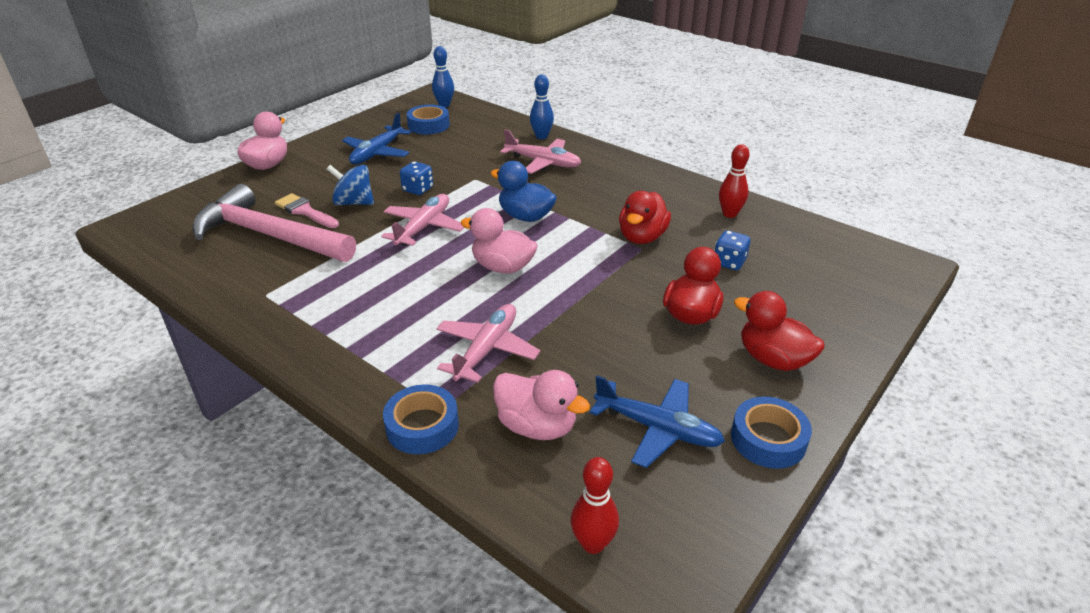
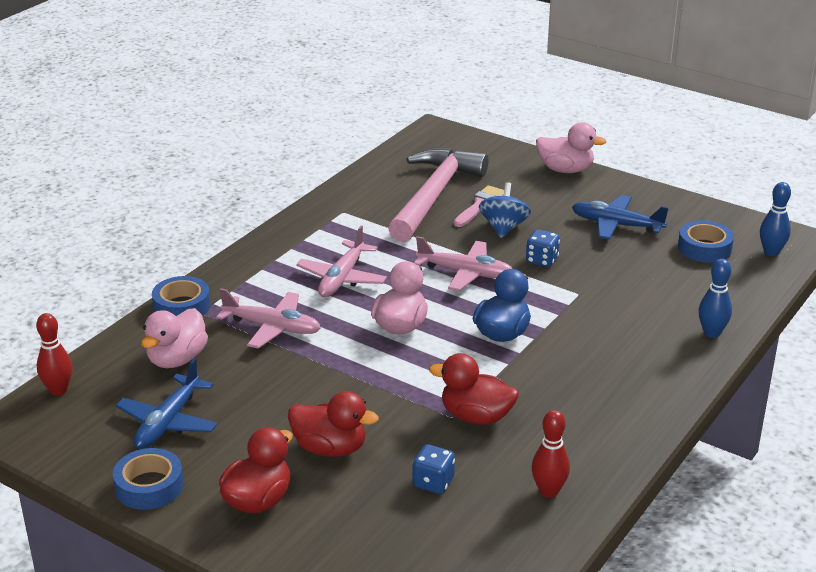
camera: 85 degrees right, 5 degrees down
(543, 163) = (637, 338): pink plane -> pink plane (342, 278)

